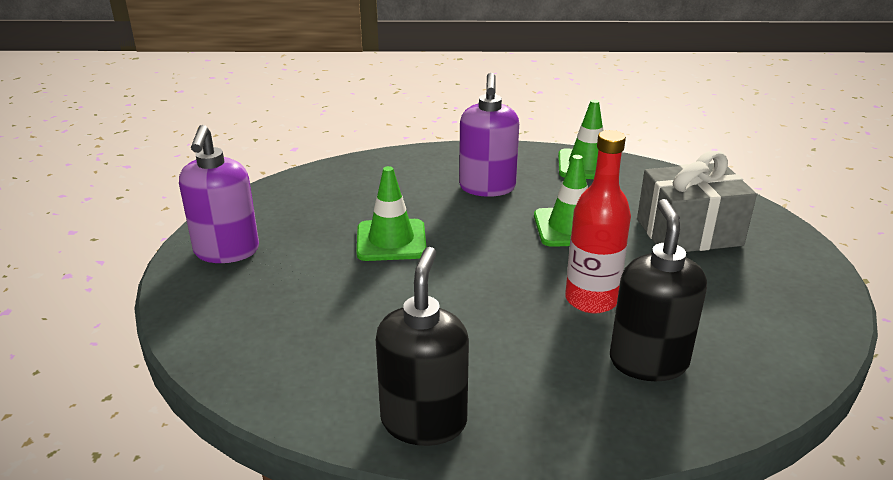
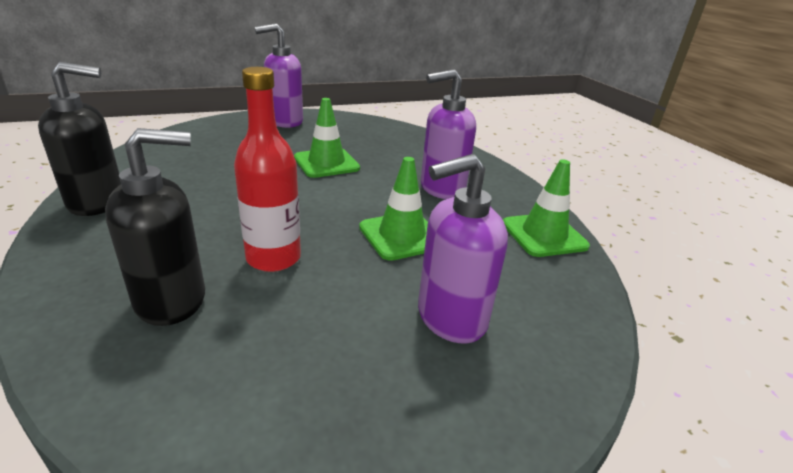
camera: 65 degrees right, 0 degrees up
(689, 232) = (450, 318): grey gift -> purple soap dispenser

